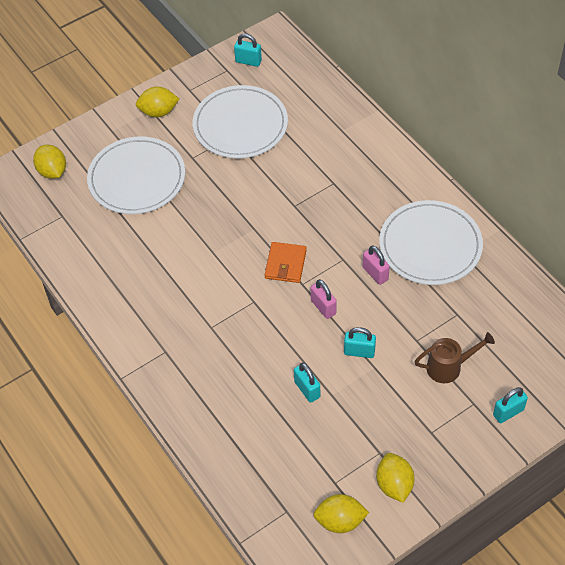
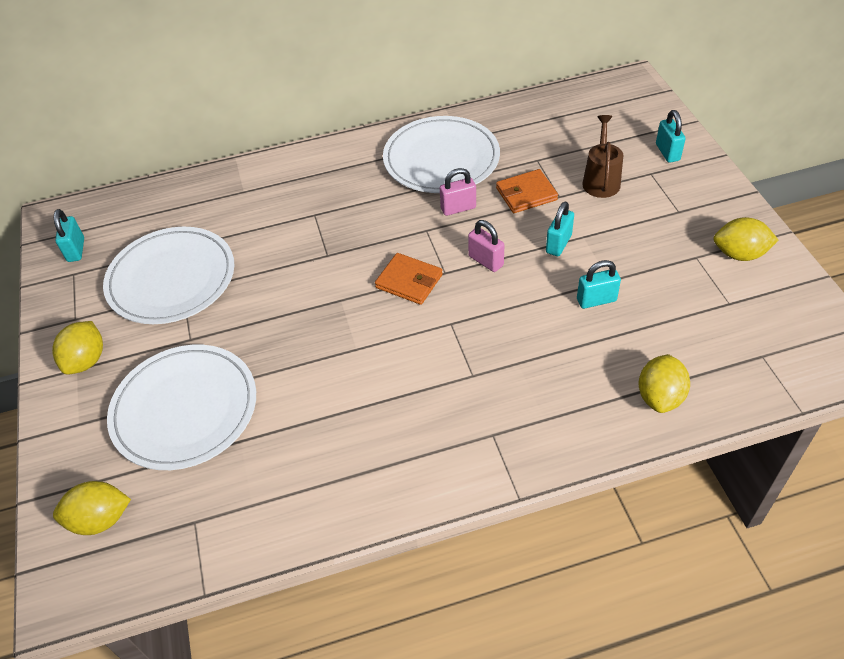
camera: 70 degrees left, 5 degrees down
(248, 61) = (76, 250): turquoise padlock -> turquoise padlock turned 45 degrees counterclockwise
(323, 307) = (486, 261): pink padlock -> pink padlock turned 60 degrees clockwise
(340, 521) = (781, 309): yellow lemon -> yellow lemon (660, 396)
(410, 316) = (526, 194): none -> orange wallet

